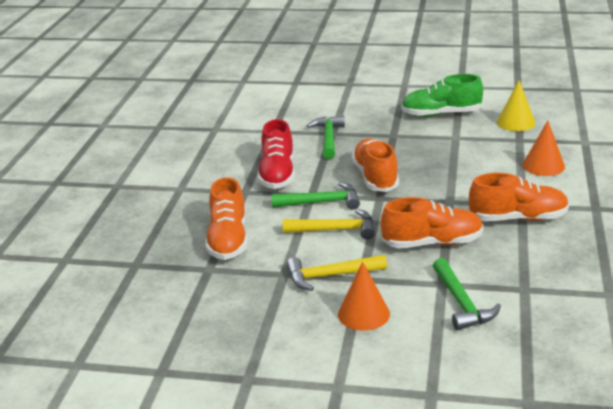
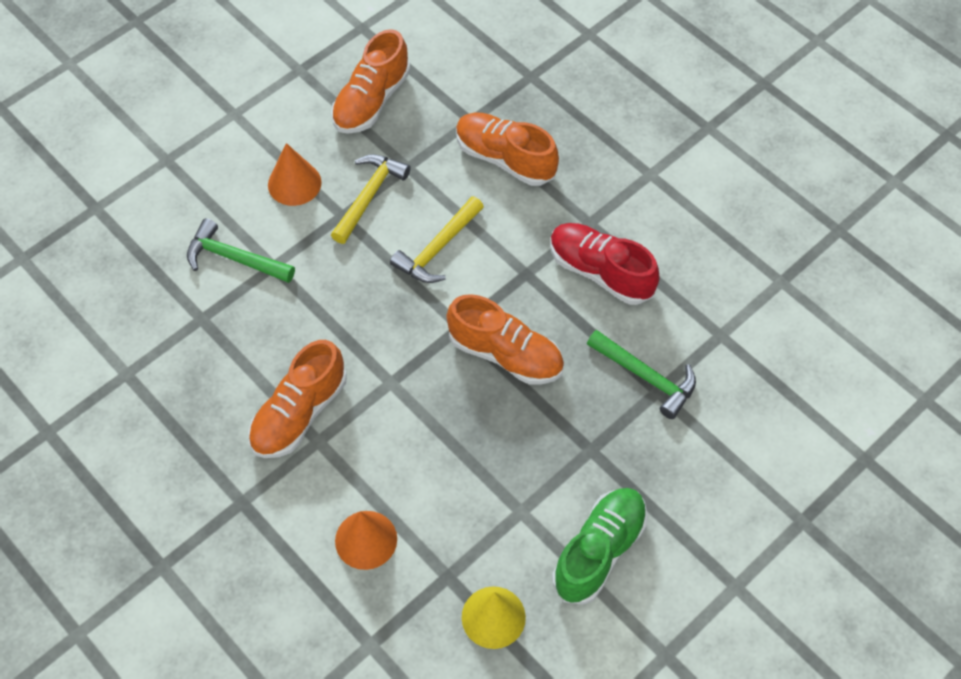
camera: 125 degrees right, 30 degrees up
(321, 202) = (501, 271): green hammer -> none
(432, 243) = (336, 307): orange shoe -> orange shoe (371, 101)

